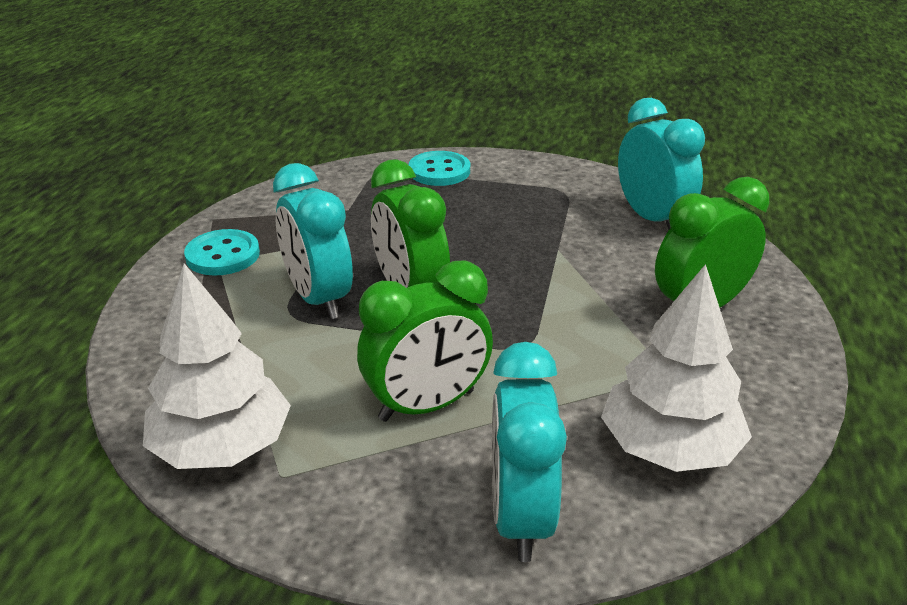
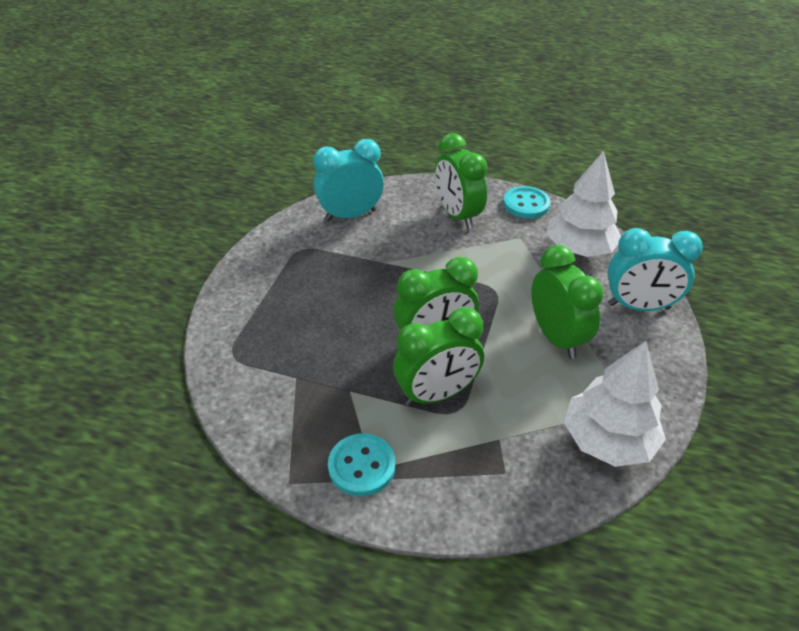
camera: 85 degrees left, 10 degrees up
(318, 299) = (436, 394): turquoise clock -> green clock
(439, 171) = (242, 315): turquoise button -> turquoise button (526, 204)

